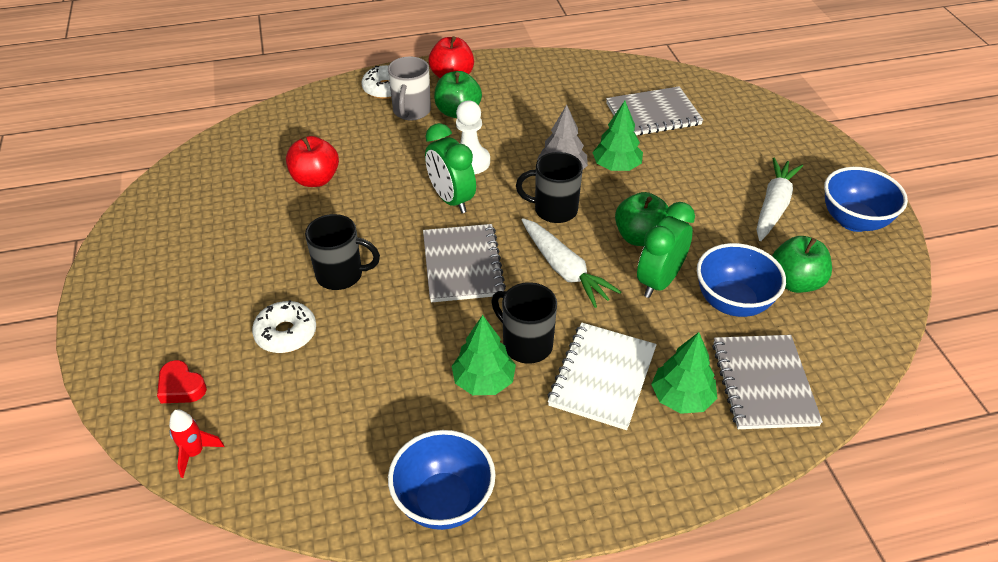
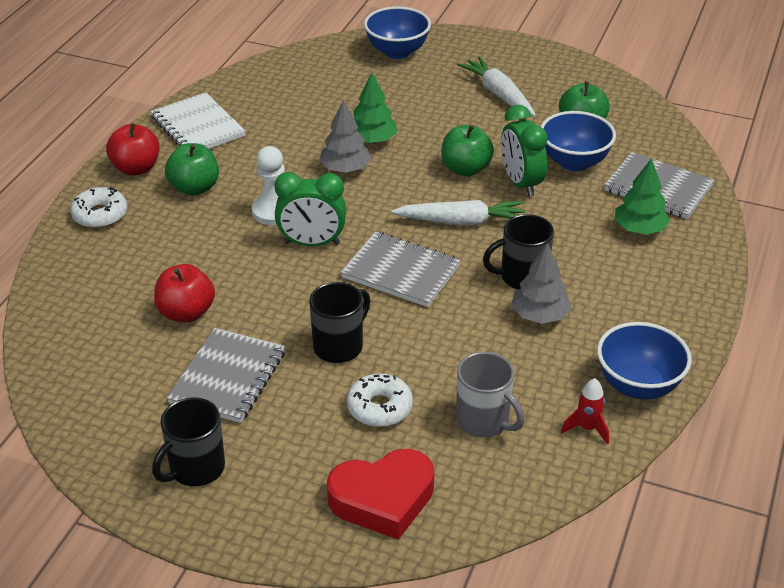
camera: 55 degrees left, 5 degrees down
(181, 387) = (383, 499): red heart -> red heart, size x1.93
(195, 453) = (471, 514): red rocket -> red rocket (587, 428)
(411, 111) = (158, 214): grey mug -> grey mug (484, 421)
(483, 381) = (539, 315): green tree -> grey tree
(554, 210) = (388, 195): black mug -> black mug (195, 469)
(602, 377) = (589, 255): white notebook -> white notebook (198, 126)
(653, 114) = (330, 92): grey notebook -> grey notebook (228, 377)
(854, 221) = (549, 71): blue bowl -> blue bowl (397, 52)

